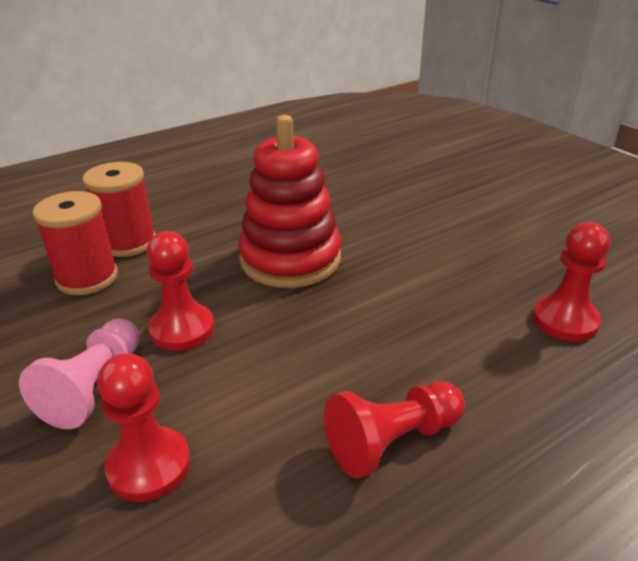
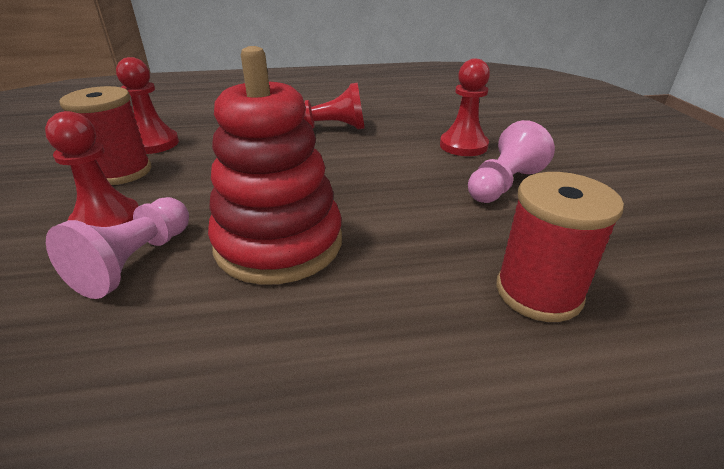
camera: 155 degrees left, 0 degrees up
(128, 242) = (484, 347): red spool -> red spool (122, 172)
(182, 329) = (427, 205): red pawn -> red pawn (107, 221)
(370, 225) = (135, 261): none -> pink pawn

